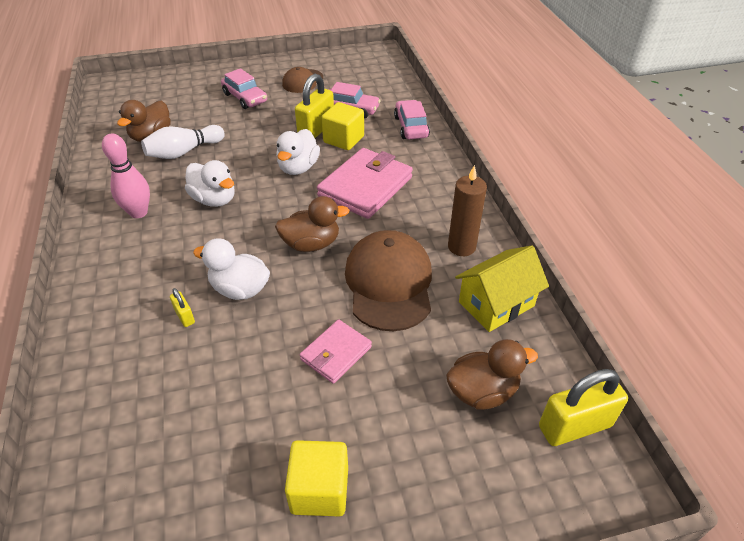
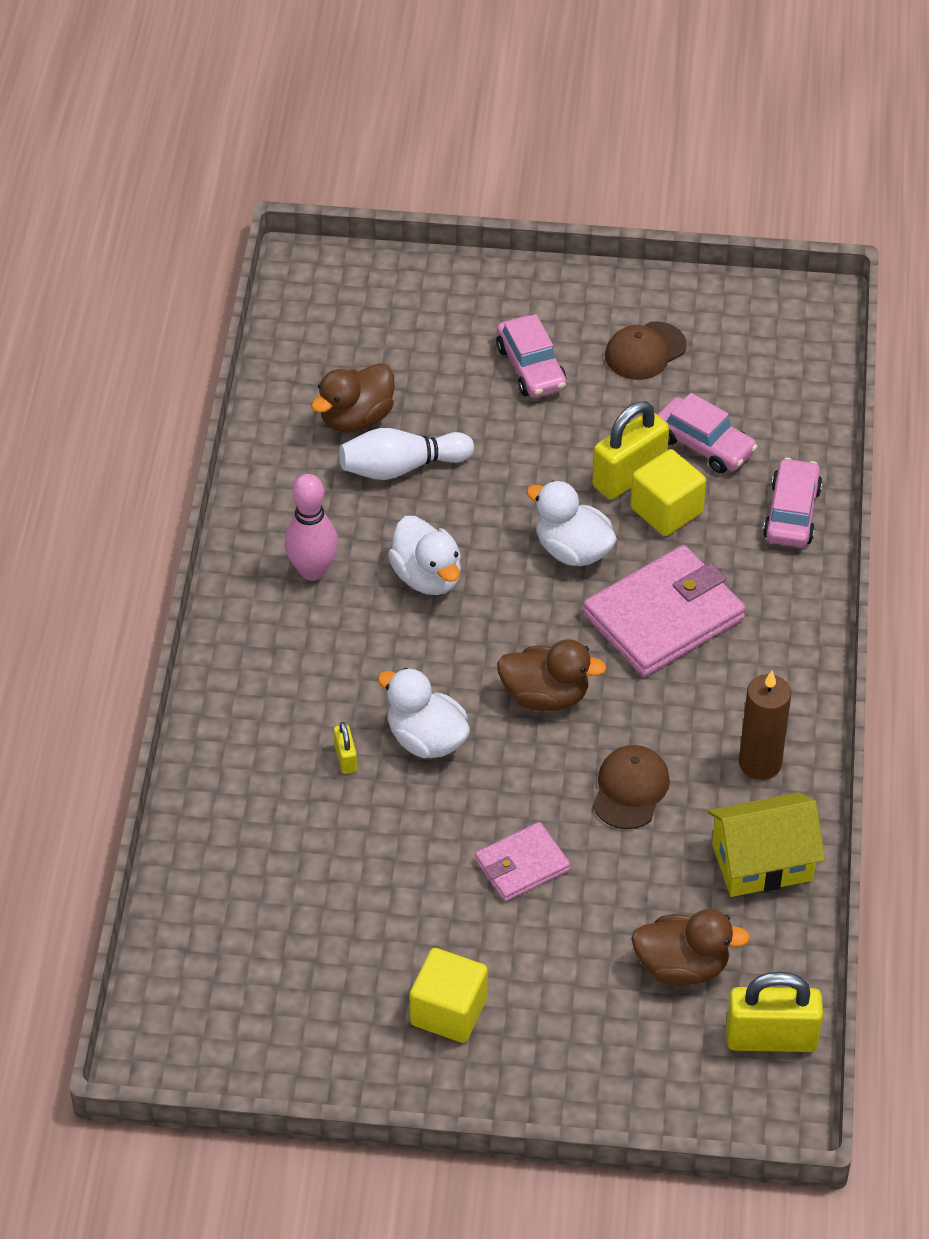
camera: 20 degrees right, 5 degrees up
(298, 168) = (572, 550): white duck -> white duck turned 90 degrees clockwise
(389, 283) = (630, 789): brown cap -> brown cap, size x0.56

